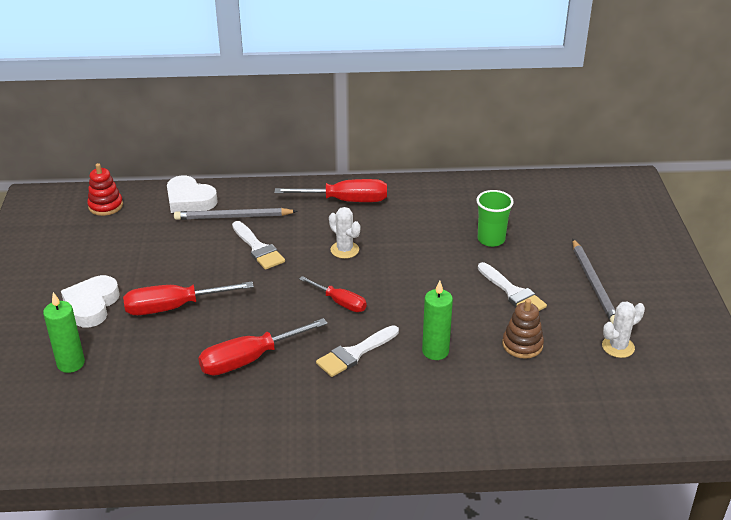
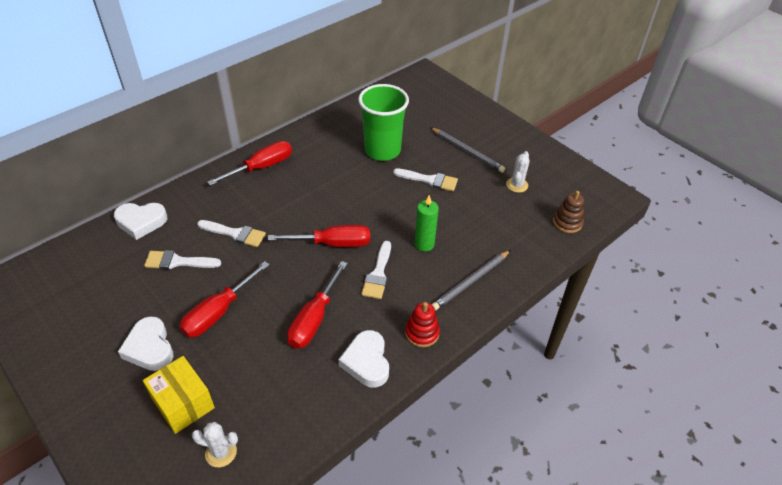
camera: 40 degrees left, 10 degrees up
(71, 363) = (183, 403): green candle -> yellow box
(105, 206) = (73, 261): red stacking toy -> red stacking toy (422, 333)
(185, 248) = (178, 262): none -> white brush
(233, 217) = (191, 219): grey pencil -> grey pencil (471, 281)
(256, 424) = (366, 362): none -> white heart
(340, 302) = (332, 243): red screwdriver -> red screwdriver, size x1.60
(344, 250) = (297, 204): white cactus -> white cactus (221, 452)
(491, 239) = (382, 150): green cup -> green cup, size x1.76
(522, 345) = (467, 212): brown stacking toy -> brown stacking toy (567, 222)

